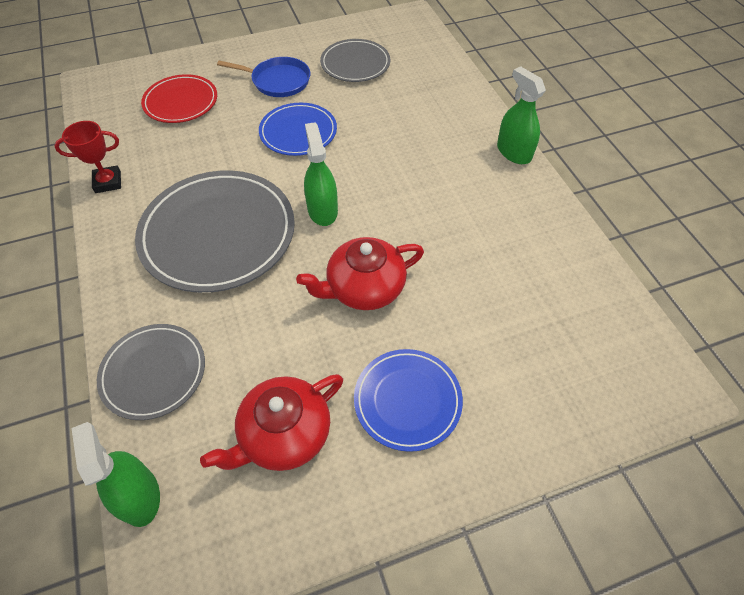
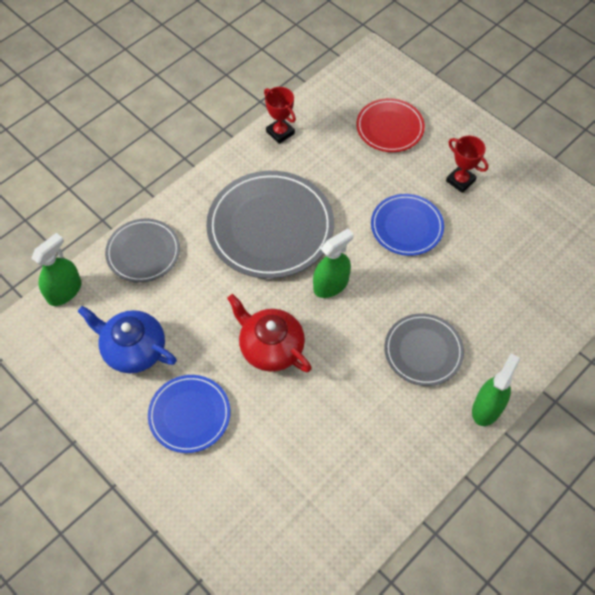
camera: 65 degrees right, 5 degrees up
(278, 81) = (460, 181): blue pan -> red trophy
(284, 434) = (133, 349): red teapot -> blue teapot
(355, 64) = (525, 228): grey plate -> grey plate (423, 351)

